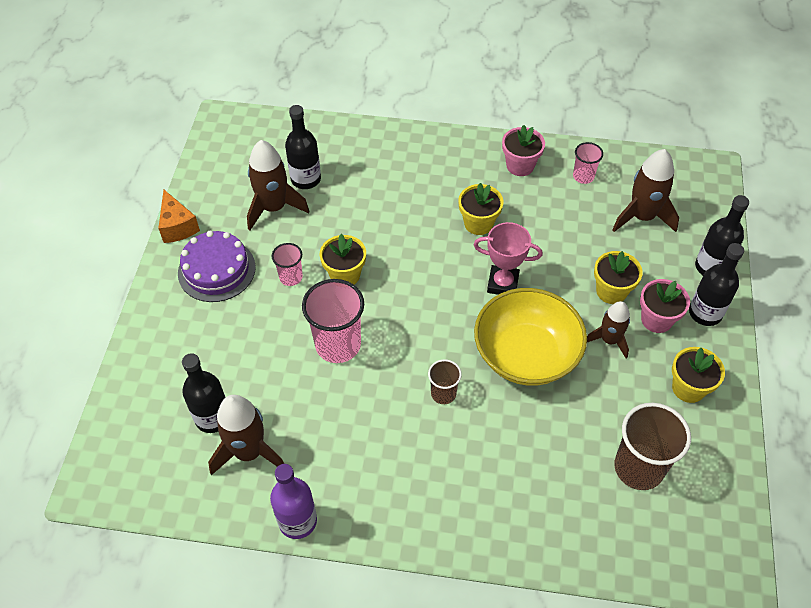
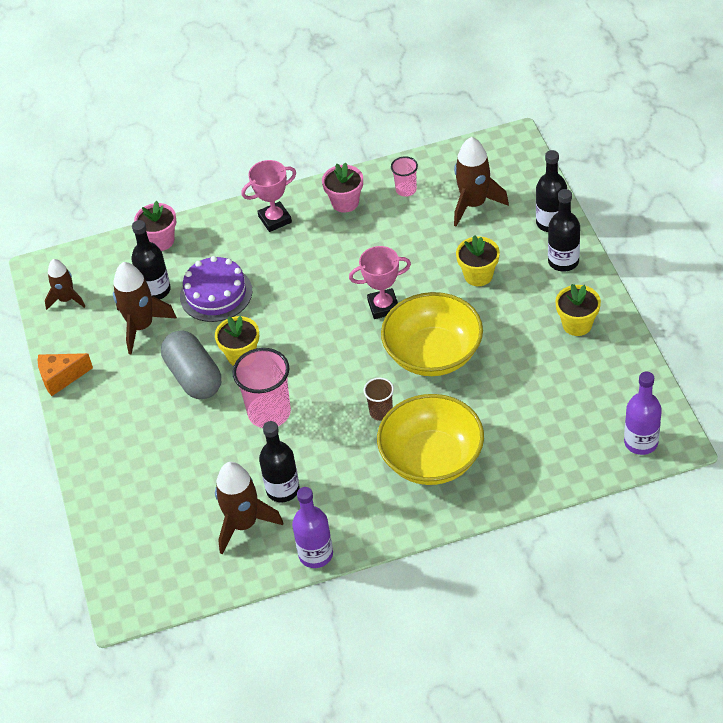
camera: 20 degrees left, 5 degrees down
(177, 226) = (61, 378): orange cheese -> orange cheese turned 120 degrees clockwise
(213, 418) = (195, 513): black bottle -> black bottle (283, 489)
(216, 270) = (122, 399): purple cake -> purple cake (216, 294)
(291, 277) = (194, 377): pink cup -> grey capsule
(447, 156) = (275, 219): none -> pink trophy
(467, 469) = (432, 459): none -> yellow bowl
(478, 223) = (335, 266): yellow flower pot -> none
(609, 340) = (495, 314): brown rocket -> brown rocket (66, 299)
(638, 468) = (566, 399): brown cup -> none
(656, 319) = (526, 282): pink flower pot -> pink flower pot (160, 241)
(697, 558) = (641, 442): none -> purple bottle

